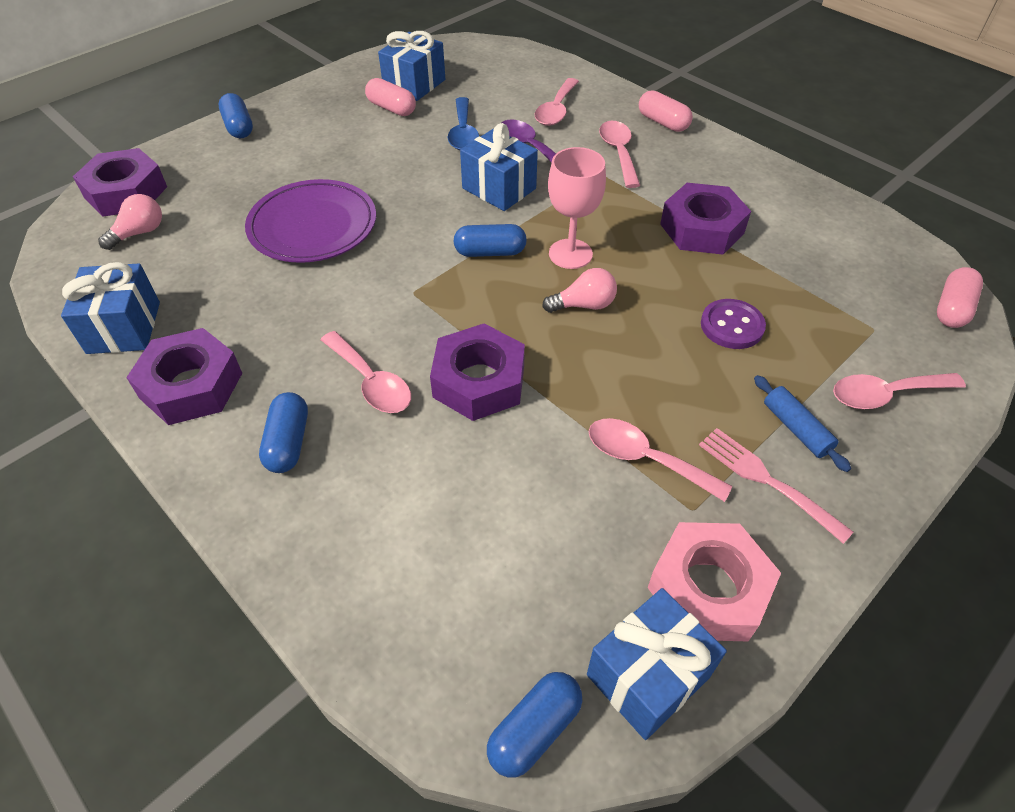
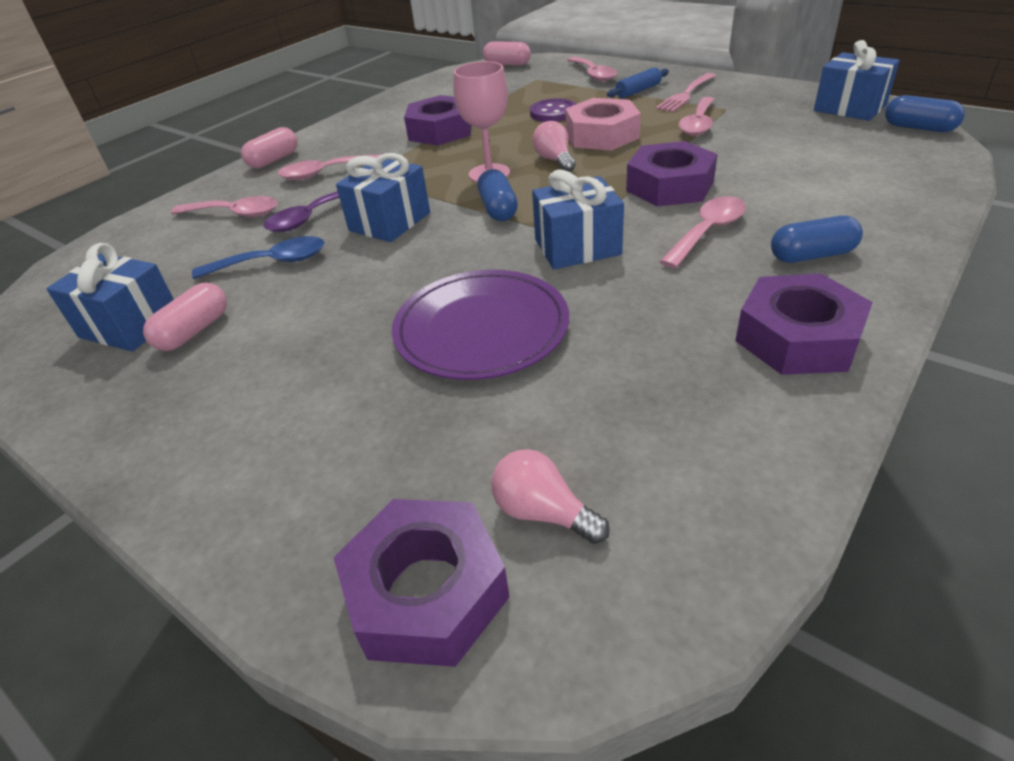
camera: 95 degrees left, 10 degrees down
(124, 327) = (752, 436): blue gift -> blue gift (577, 247)
(239, 127) = (207, 494): blue capsule -> none
(708, 588) = (777, 101): pink nut -> pink nut (601, 135)

